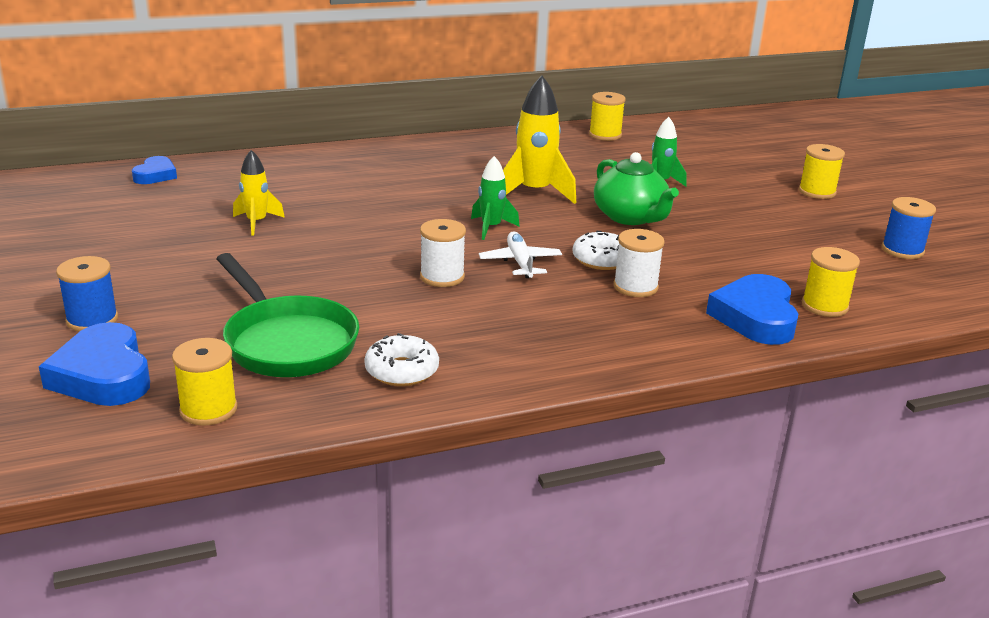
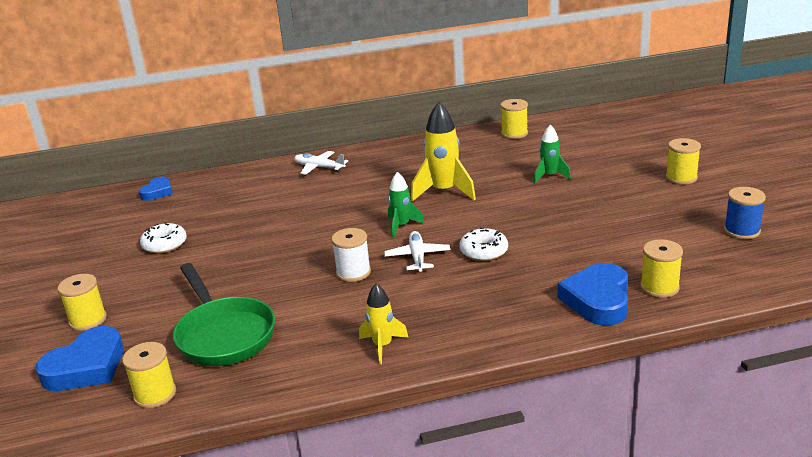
camera: 10 degrees right, 0 degrees up
(92, 320) = (88, 320): blue spool -> yellow spool
(103, 375) = (86, 367): blue heart -> blue heart turned 120 degrees counterclockwise
(257, 222) = (223, 230): yellow rocket -> yellow rocket (382, 346)
(367, 158) = (319, 167): none -> white plane
(402, 370) = (304, 357): white donut -> white donut (164, 244)
(630, 217) = (517, 210): green teapot -> none
(635, 287) = (505, 275): white spool -> none

